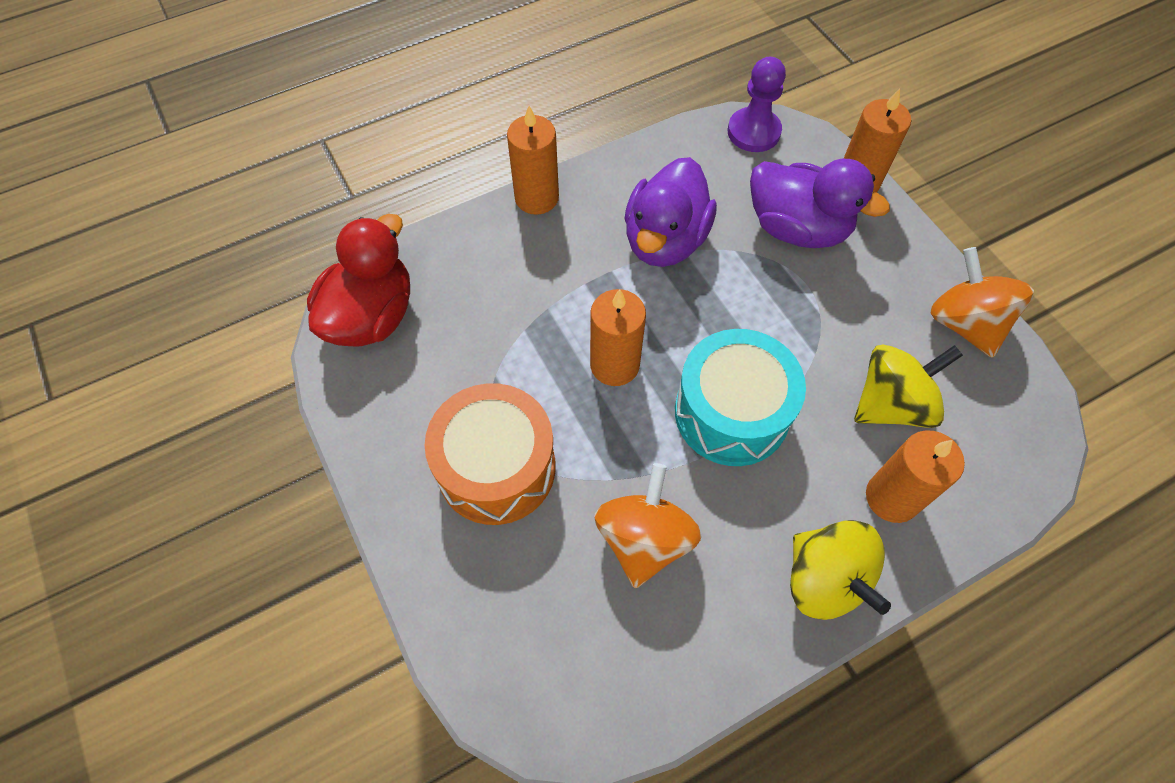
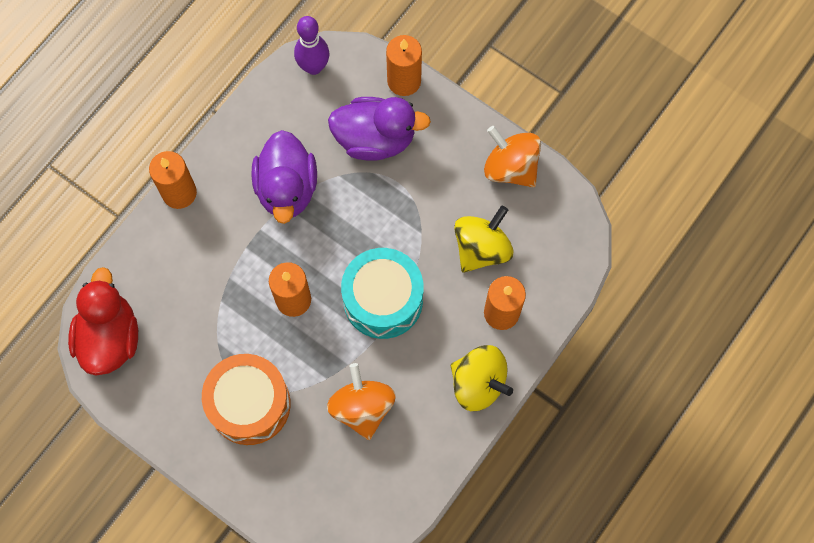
camera: 25 degrees left, 10 degrees up
(753, 132) = (313, 67): purple pawn -> purple bowling pin

